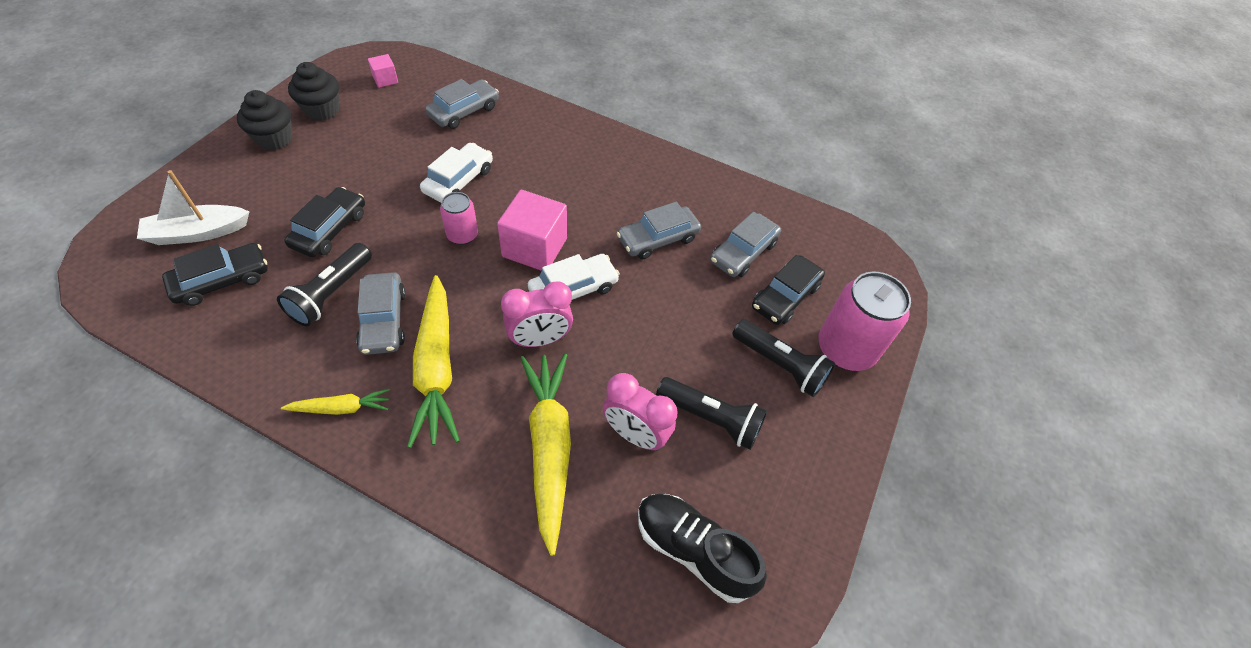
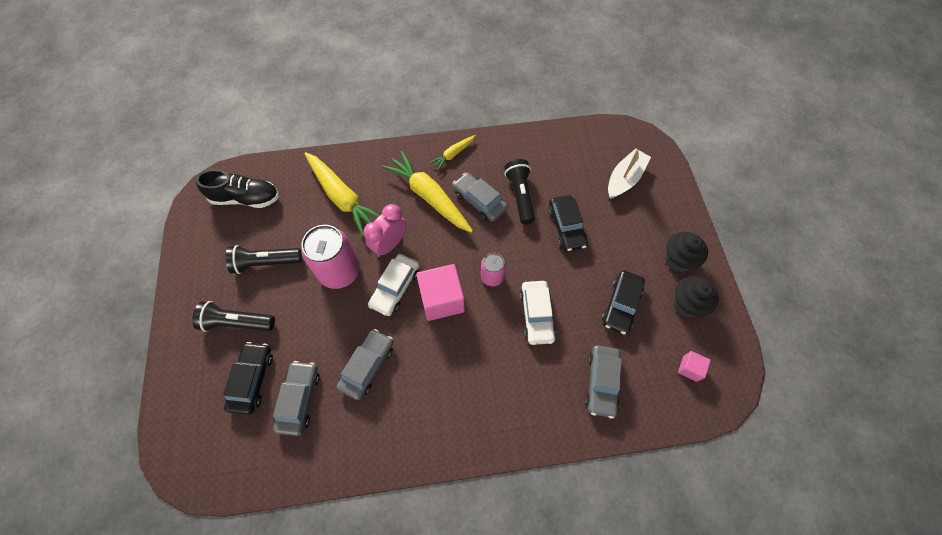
camera: 150 degrees right, 10 degrees up
(222, 280) = (578, 167): black car -> black car (621, 305)
(635, 434) = (303, 229): pink clock -> none
(845, 349) = (195, 364): pink can -> pink can (339, 271)

